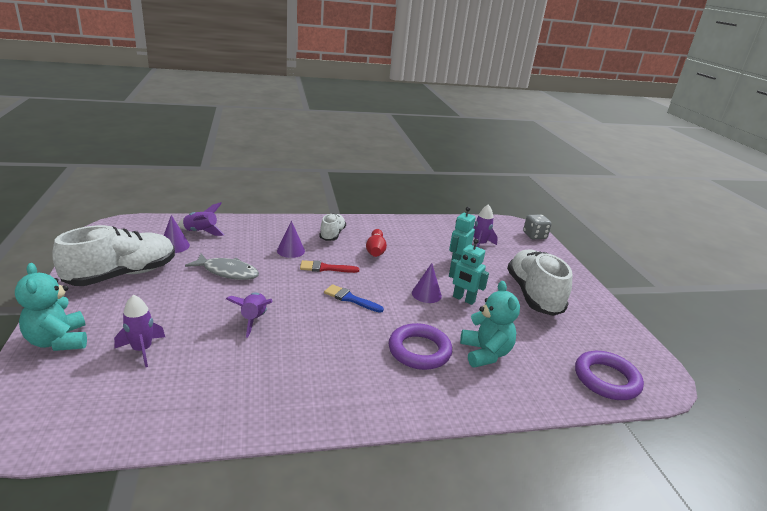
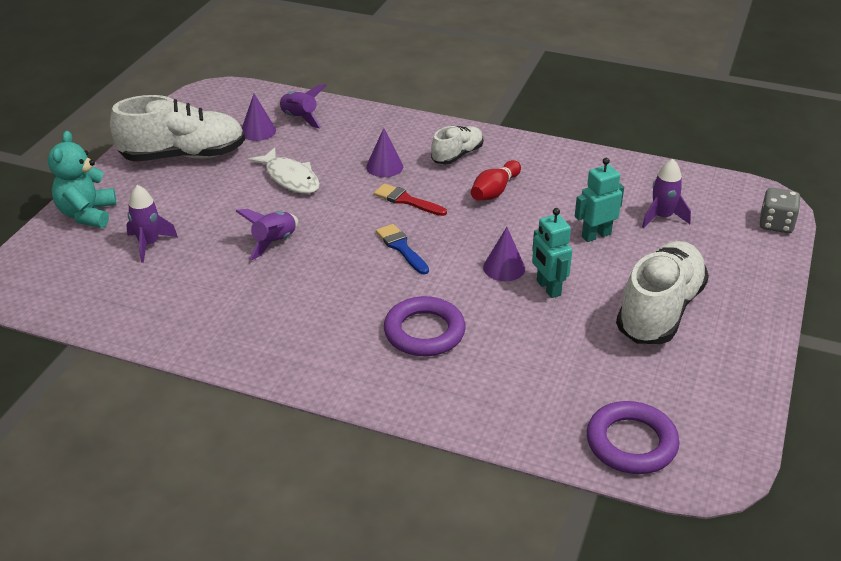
camera: 35 degrees right, 10 degrees up
(227, 272) = (290, 178): grey fish -> white fish
(485, 353) = (502, 360): turquoise teddy bear -> none

